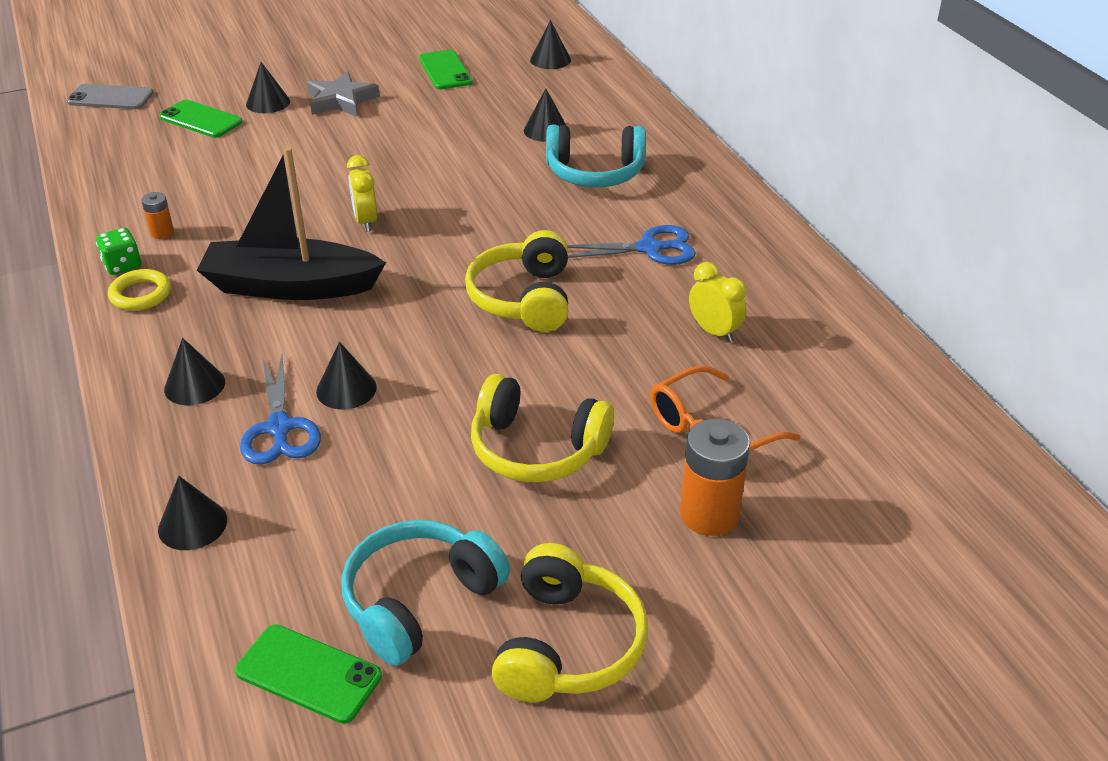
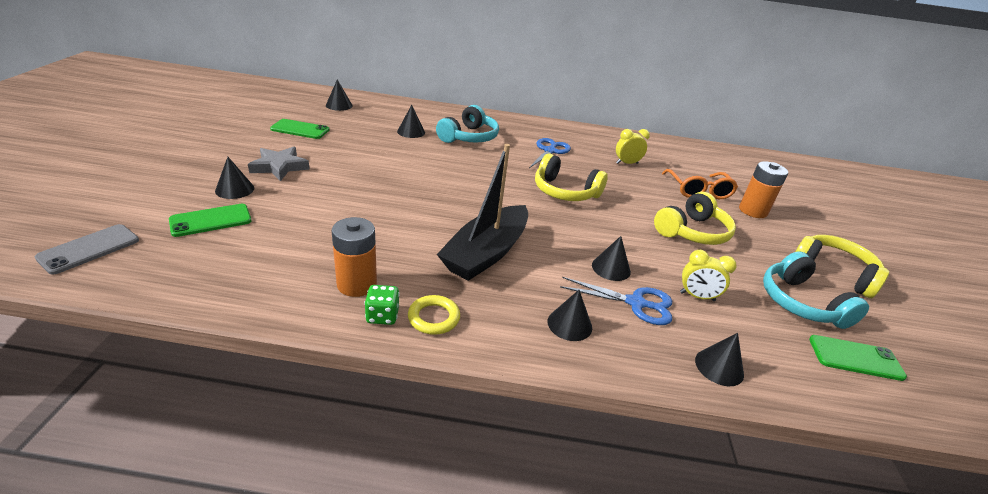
camera: 65 degrees left, 5 degrees down
(162, 232) = (357, 284): orange battery -> orange battery, size x1.94
(308, 674) = (855, 358): green phone -> green phone turned 45 degrees clockwise
(365, 221) = (440, 207): yellow clock -> yellow clock (697, 296)

